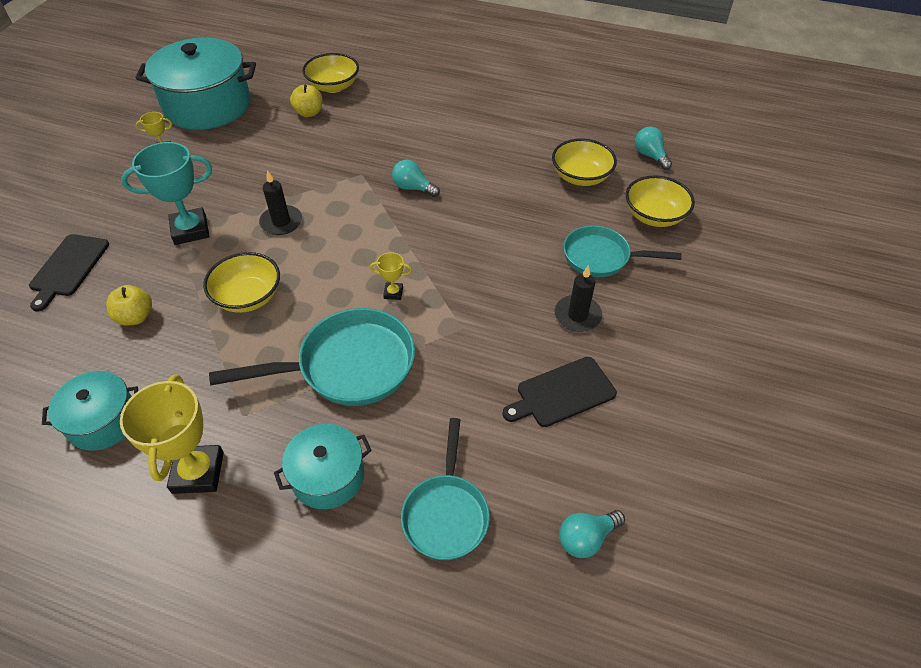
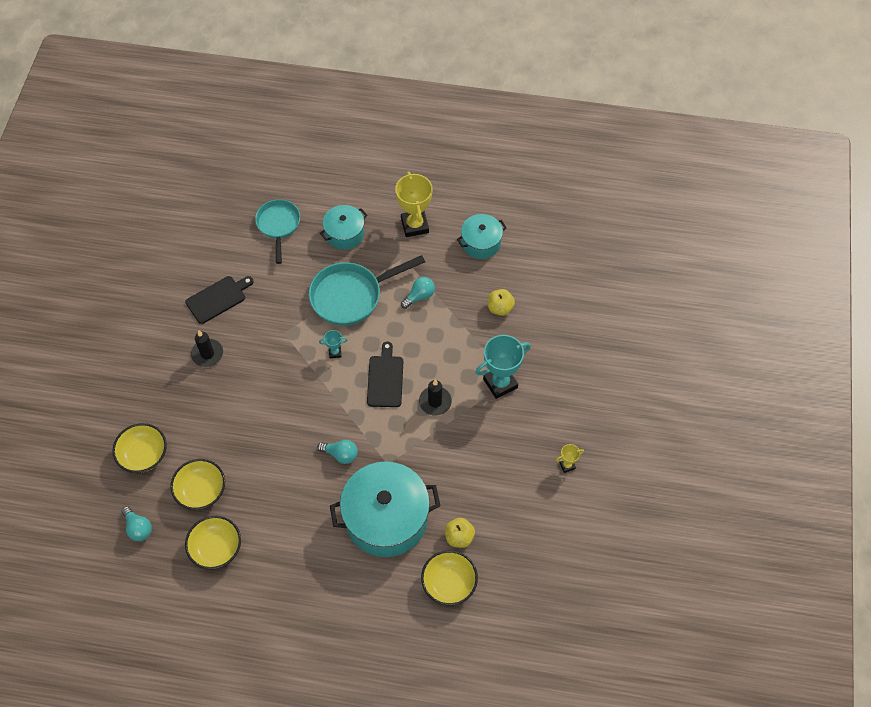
camera: 170 degrees right, 10 degrees up
(68, 268) = (568, 337): black cutting board -> black cutting board (385, 379)
(207, 105) = (559, 532): turquoise pot -> turquoise pot (386, 518)
(248, 297) = (433, 334): yellow bowl -> yellow bowl (216, 548)
(393, 293) = (335, 352): yellow trophy -> turquoise trophy
(586, 538) = (206, 225): turquoise light bulb -> turquoise light bulb (419, 296)
(601, 257) = (188, 406): turquoise pan -> none

